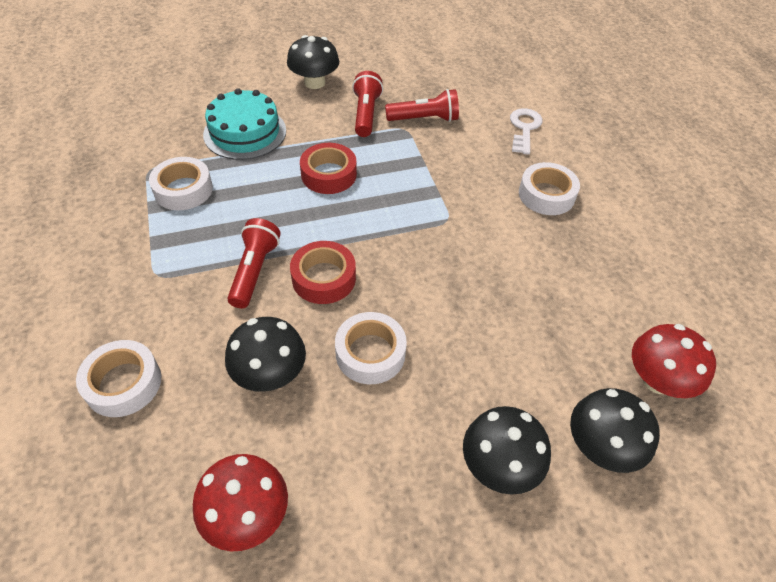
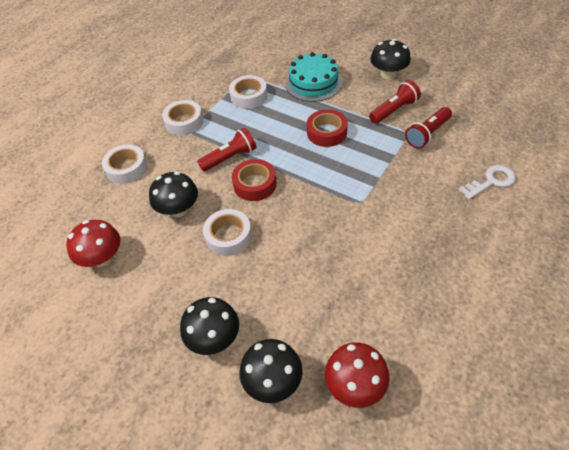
camera: 55 degrees right, 0 degrees up
(424, 119) = (427, 134): red flashlight -> red flashlight turned 90 degrees clockwise
(546, 195) = (444, 232): white tape -> white tape (184, 122)

